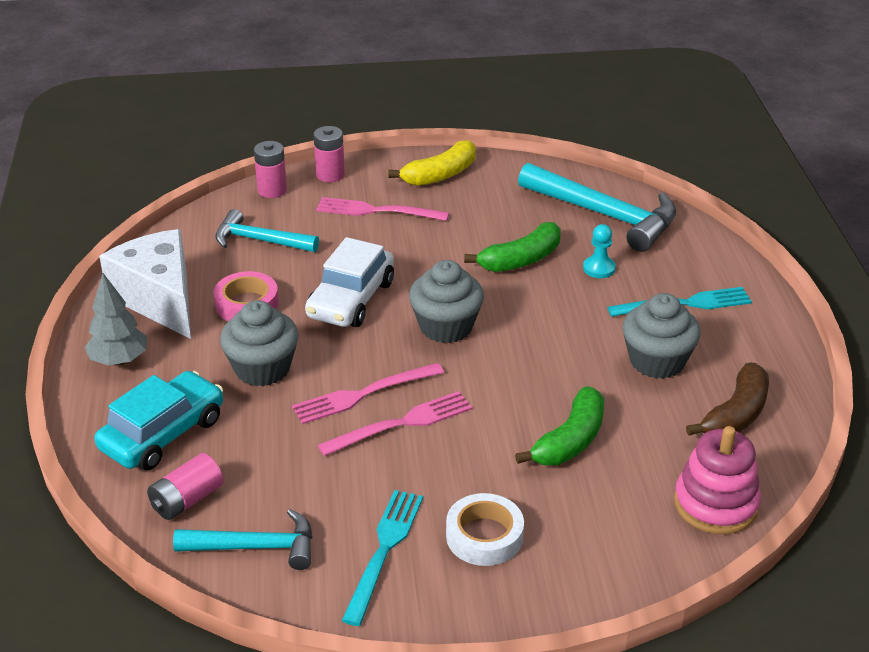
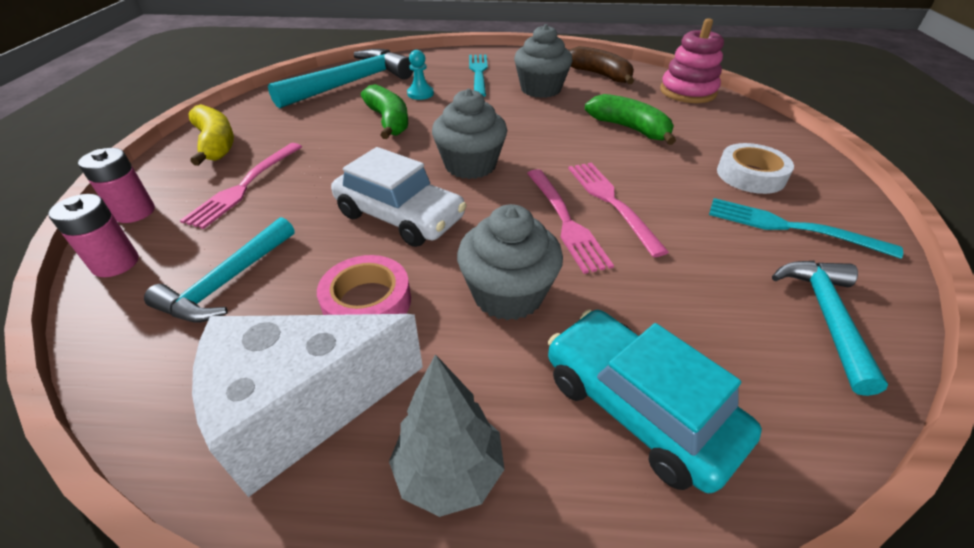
camera: 80 degrees left, 5 degrees up
(187, 500) = (768, 381): pink battery -> none

